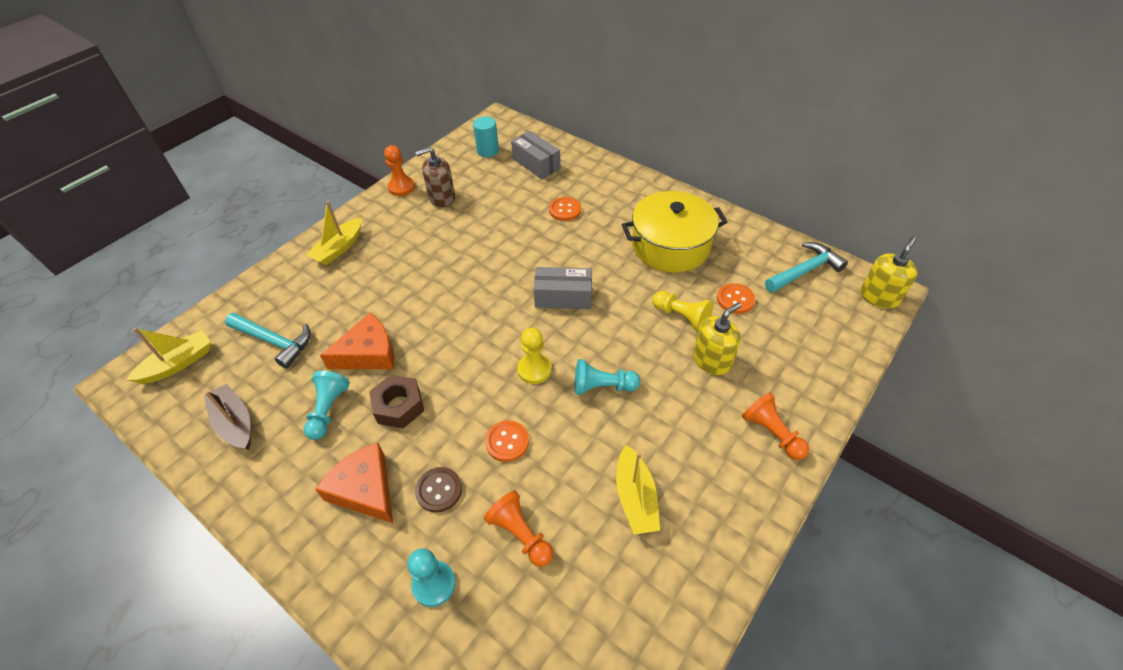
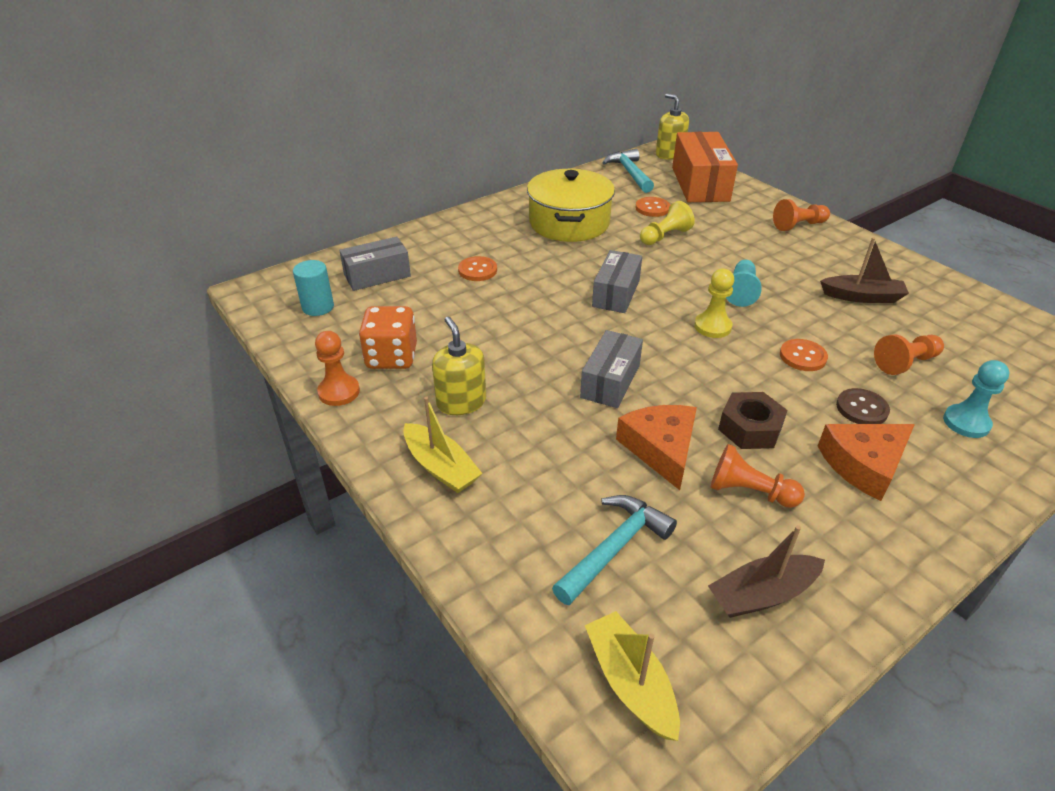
camera: 75 degrees left, 10 degrees down
(328, 410) = (749, 492): turquoise pawn -> orange pawn
(440, 313) = (610, 381): none -> grey box
(442, 198) = (391, 357): brown soap dispenser -> orange dice
(635, 497) = (862, 297): yellow boat -> brown boat
(711, 360) = (720, 233): yellow soap dispenser -> yellow soap dispenser (461, 402)
(819, 332) = (700, 184): none -> orange box

